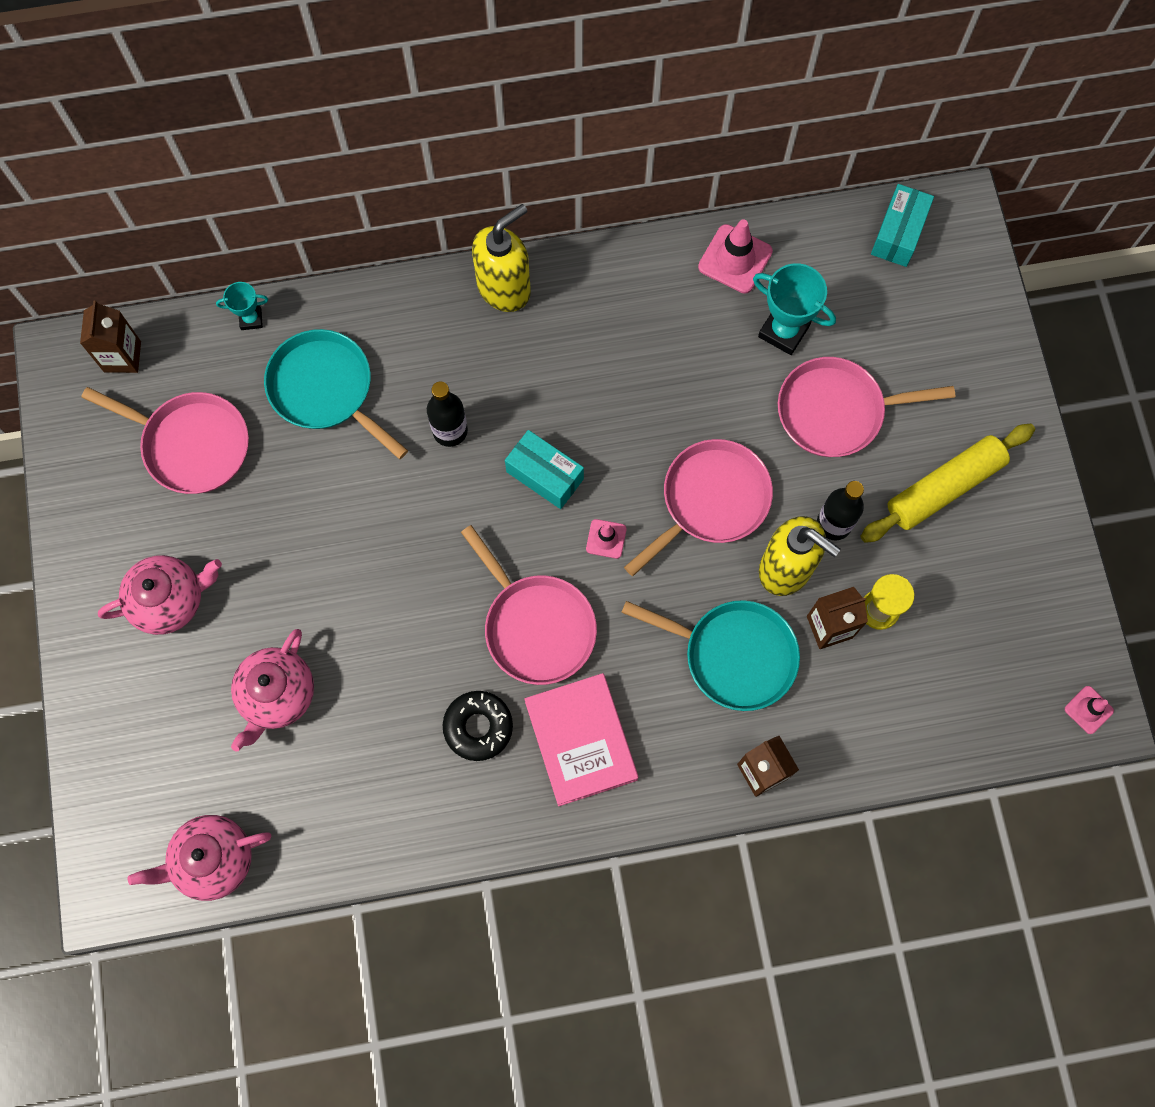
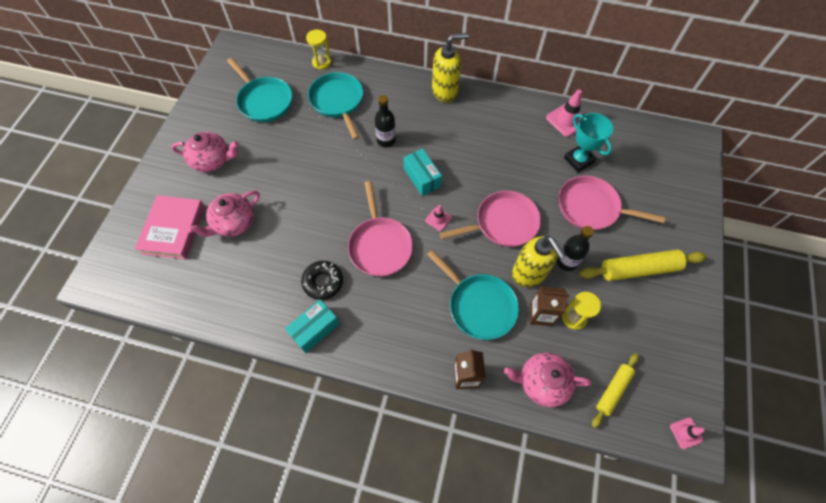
camera: 25 degrees right, 10 degrees down
(122, 356) = (257, 56): brown carton -> none
(191, 444) = (264, 101): pink pan -> turquoise pan
(212, 860) = (153, 287): pink teapot -> pink teapot (542, 382)
(251, 319) = (321, 62): turquoise trophy -> yellow hourglass
(581, 740) = (373, 313): pink book -> pink book (173, 229)
(898, 234) = (660, 139): turquoise box -> turquoise box (315, 329)
(973, 695) = (613, 390): none -> yellow rolling pin

